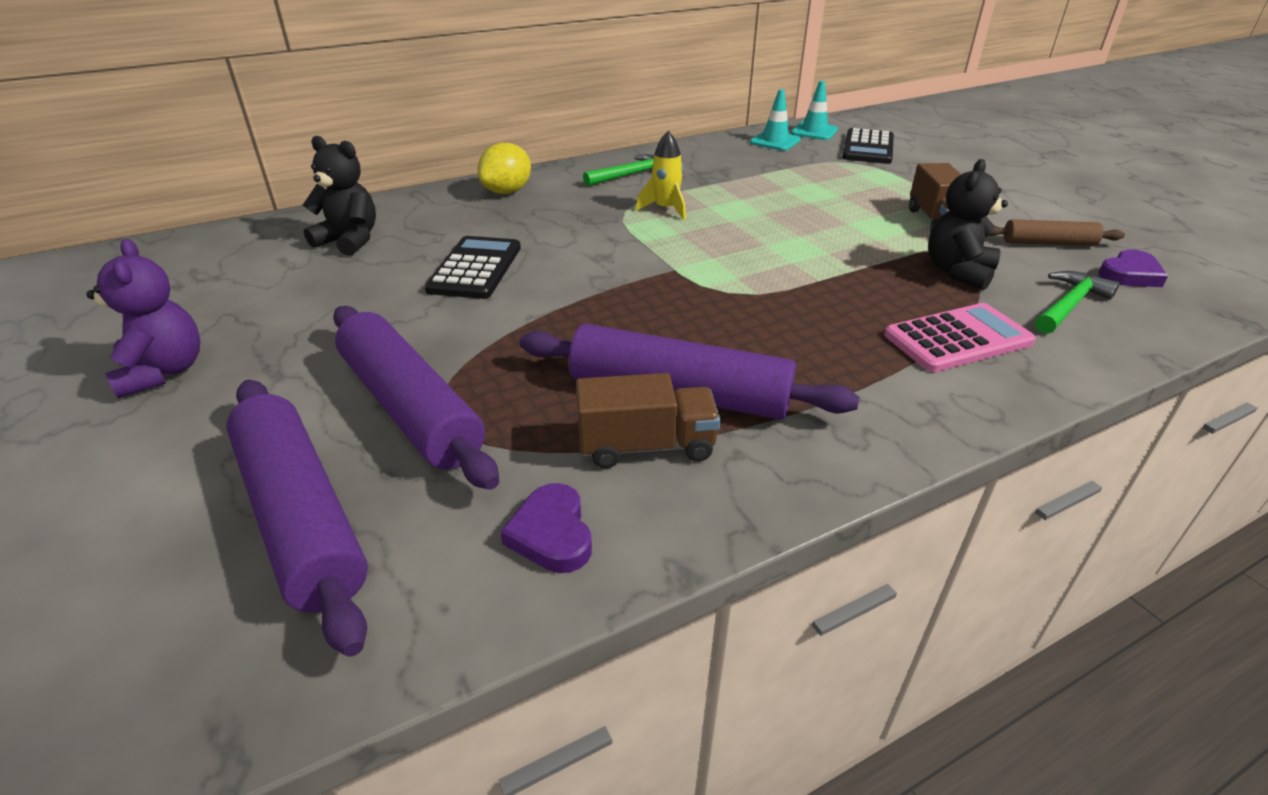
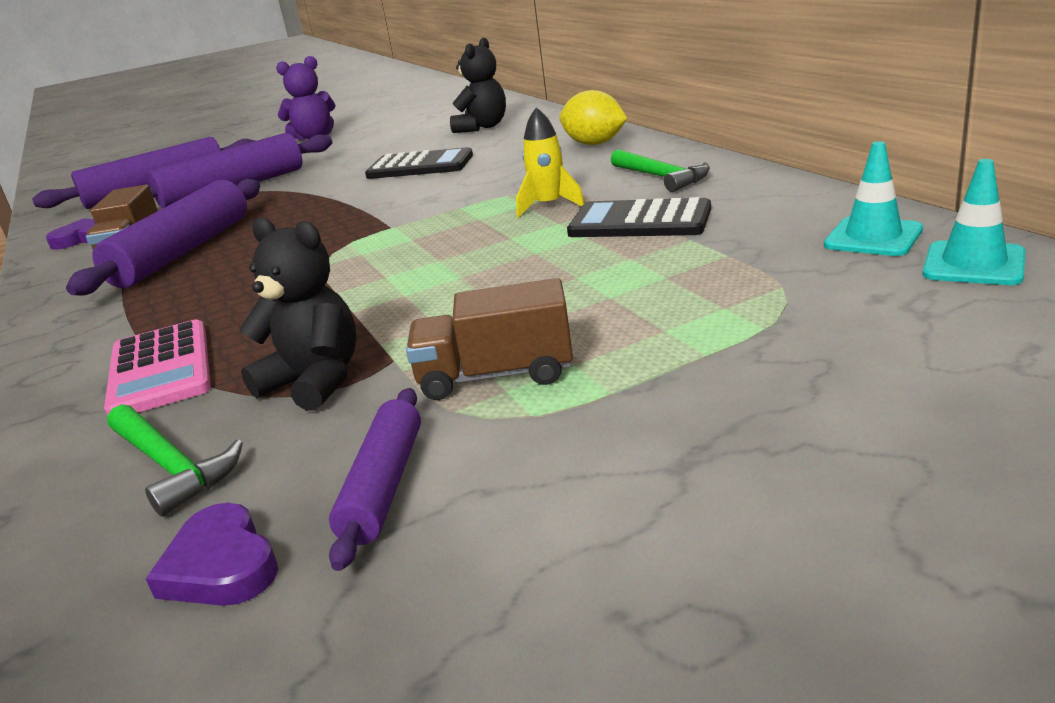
camera: 95 degrees right, 10 degrees down
(868, 148) = (899, 317): black calculator -> black calculator (640, 221)
(1048, 243) = (384, 486): brown rolling pin -> purple rolling pin

